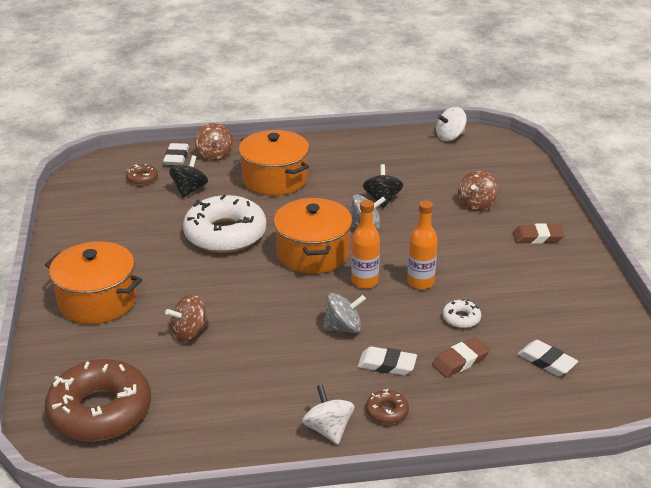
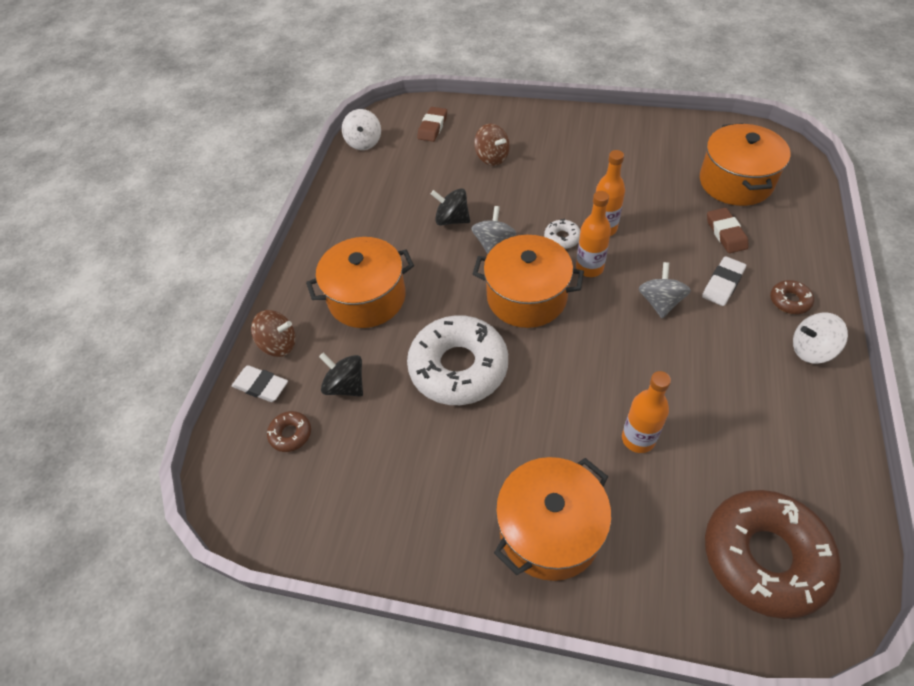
camera: 65 degrees left, 20 degrees up
(189, 333) = (638, 439): brown spinning top -> orange bottle
(461, 318) = (665, 216): white donut -> white donut (562, 238)
(537, 237) = (560, 136): brown eraser -> brown eraser (432, 127)
(546, 361) = (735, 182): white eraser -> orange pot

